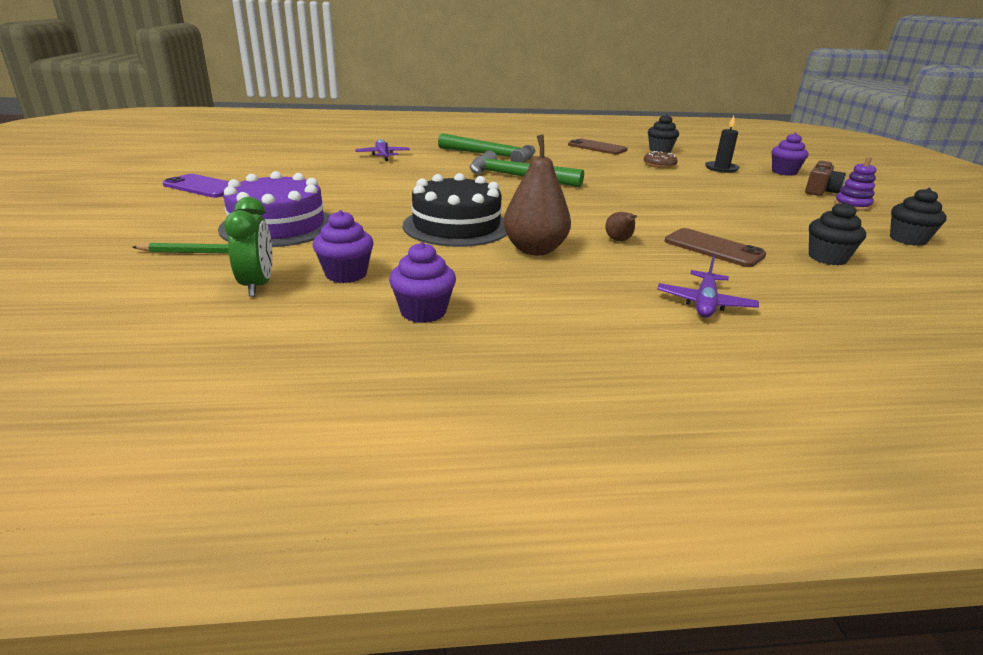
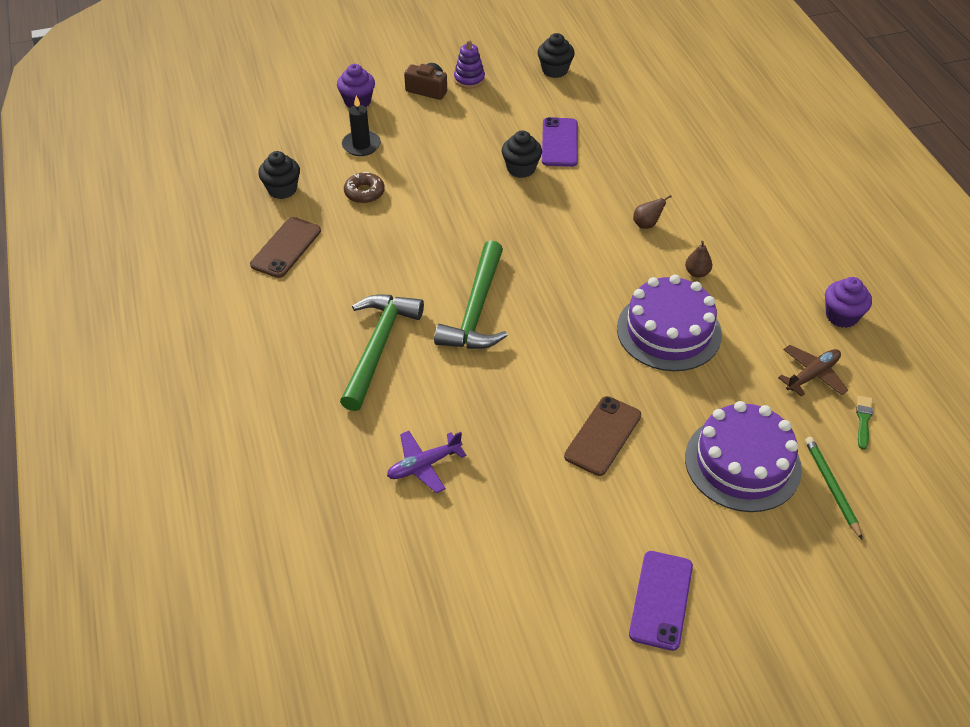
camera: 100 degrees left, 20 degrees up
(257, 286) = (863, 420): green clock -> green brush
(346, 274) = (812, 375): purple cupcake -> brown plane
(456, 226) = (669, 331): black cake -> purple cake
(535, 250) = (697, 273): brown pear -> brown pear, size x0.47
(705, 303) = (743, 185): purple plane -> none
(713, 248) = (634, 172): brown phone -> brown phone (603, 436)
(757, 225) = (559, 142): none -> purple phone
(827, 258) = (622, 118): black cupcake -> black cupcake (521, 169)

